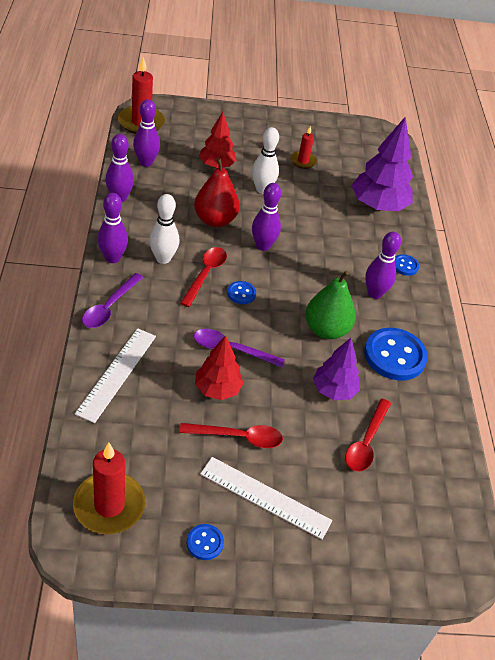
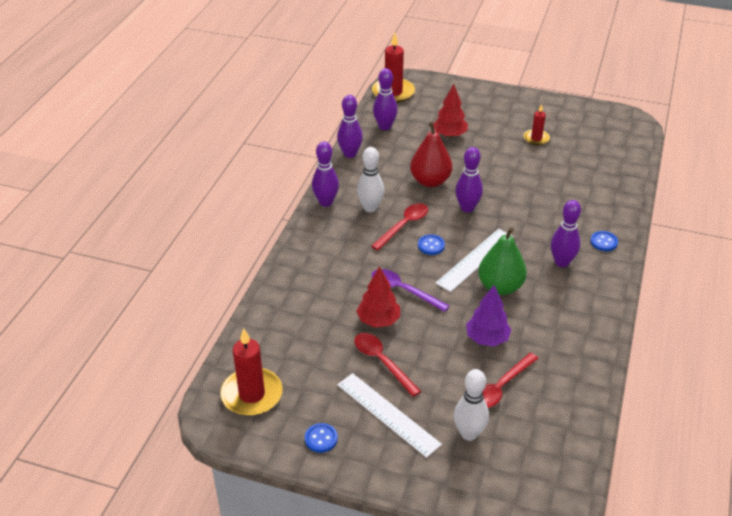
camera: 25 degrees right, 5 degrees down
(109, 307) = (308, 241): purple spoon -> none
(117, 373) = (295, 294): white ruler -> white ruler (475, 259)
(238, 437) = (382, 362): red spoon -> red spoon turned 150 degrees counterclockwise
(262, 189) = (486, 159): white bowling pin -> white bowling pin (469, 433)
(378, 206) = (598, 185): purple tree -> none
(394, 356) = (560, 319): blue button -> none

